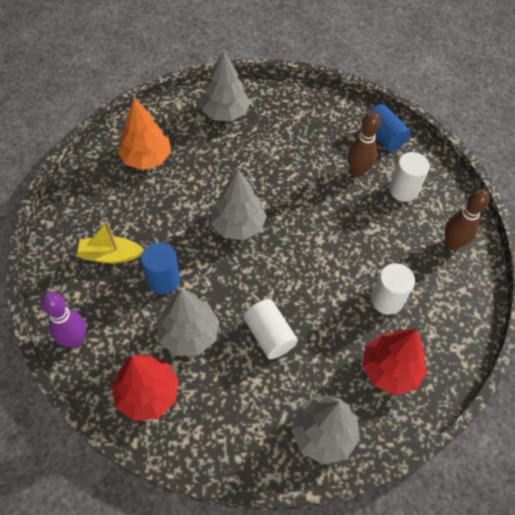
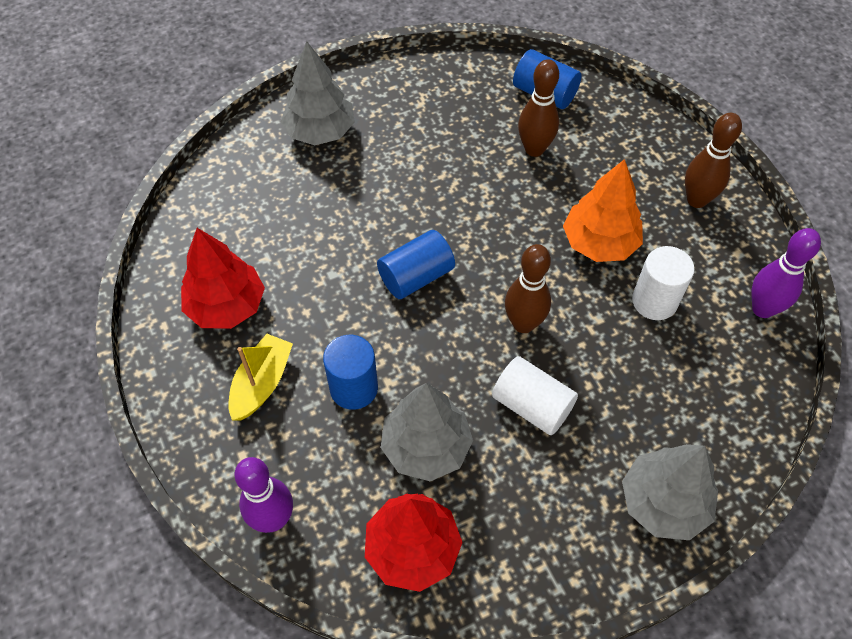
camera: 20 degrees left, 0 degrees up
(110, 255) = (262, 383): yellow boat -> yellow boat turned 135 degrees clockwise
(146, 158) = (242, 231): orange tree -> orange tree (599, 243)
(238, 225) = (416, 276): grey tree -> blue cylinder
(291, 281) = (523, 324): none -> brown bowling pin
(390, 369) = (702, 387): red tree -> red tree (226, 306)
(403, 190) = (604, 153): white cylinder -> none
(460, 334) = (762, 309): none -> purple bowling pin

